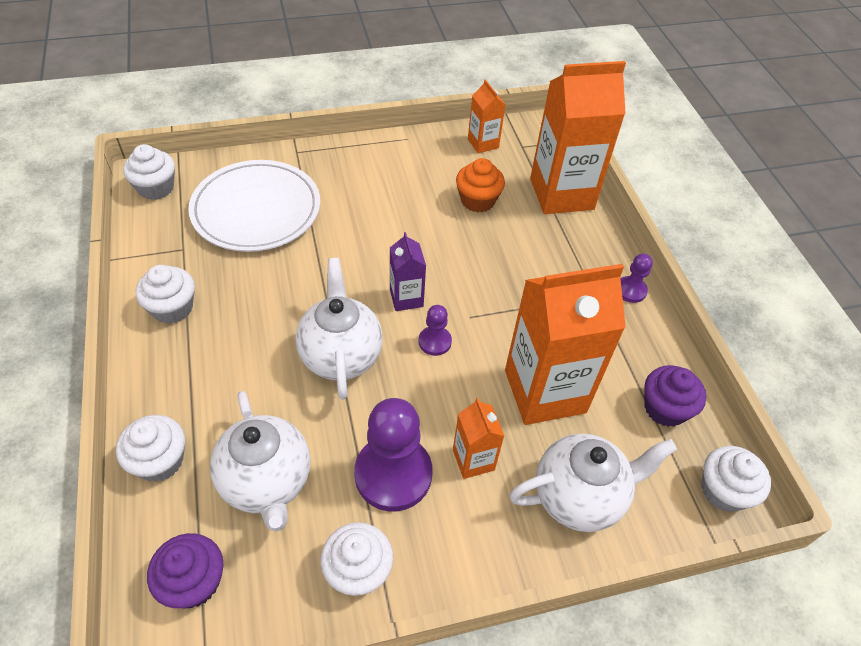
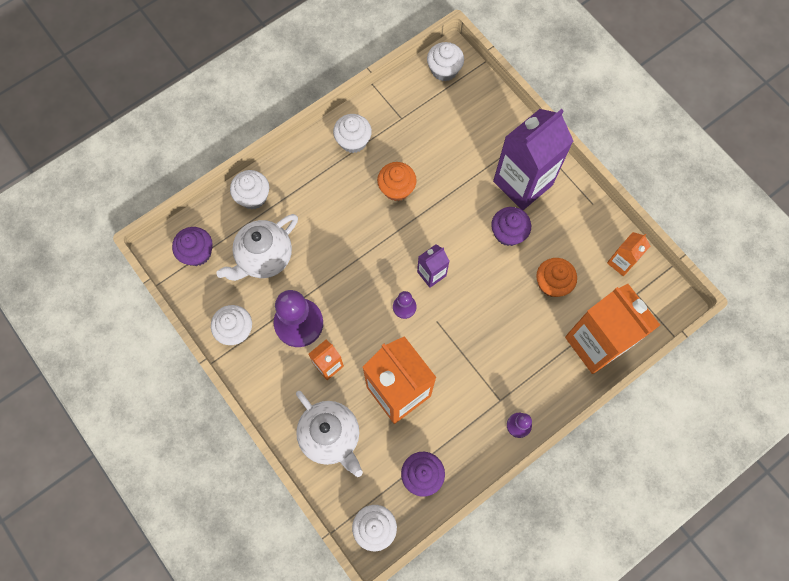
camera: 70 degrees right, 20 degrees up
(256, 209) = (459, 141): white plate -> none
(272, 289) = (396, 188): none -> orange cupcake
(340, 355) = (366, 255): white teapot -> none
(347, 179) = (522, 183): none -> purple carton
(398, 212) = (508, 233): none -> purple cupcake

